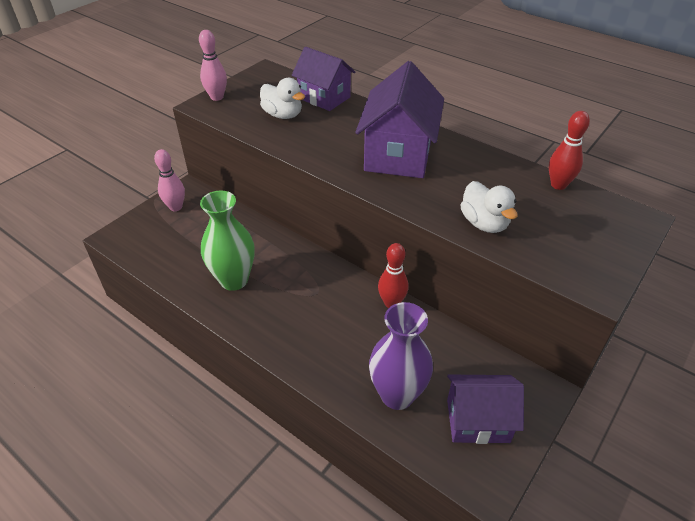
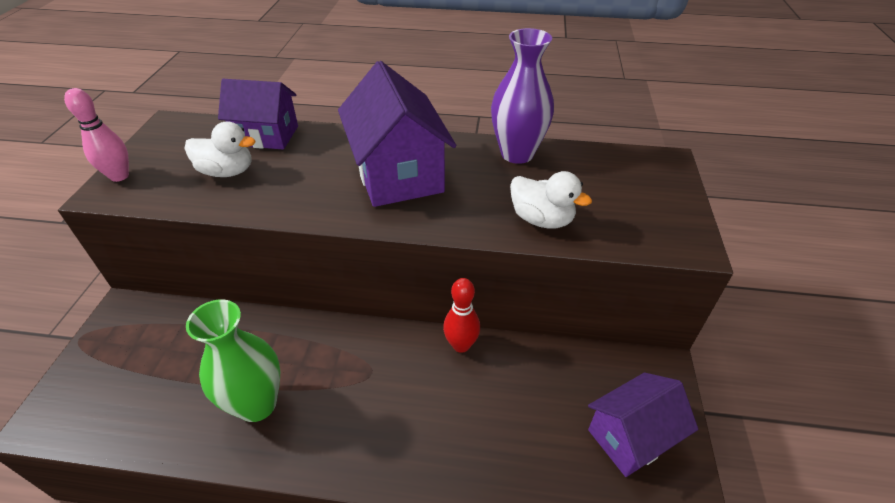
camera: 30 degrees left, 0 degrees up
(176, 207) = (117, 340): pink bowling pin -> none
(397, 395) = (536, 453): purple vase -> purple vase (517, 154)
(558, 185) = (576, 153): red bowling pin -> none

